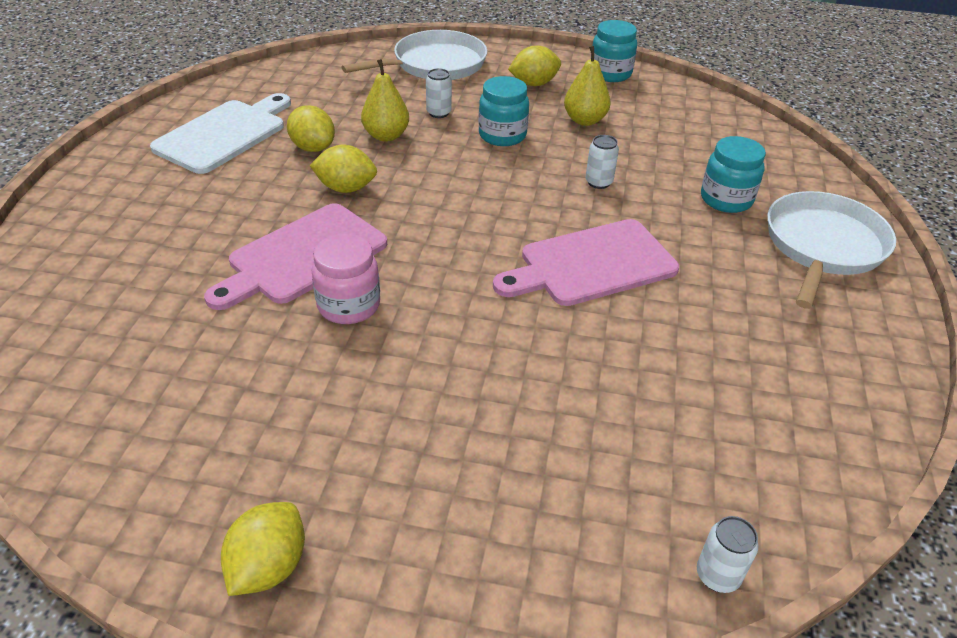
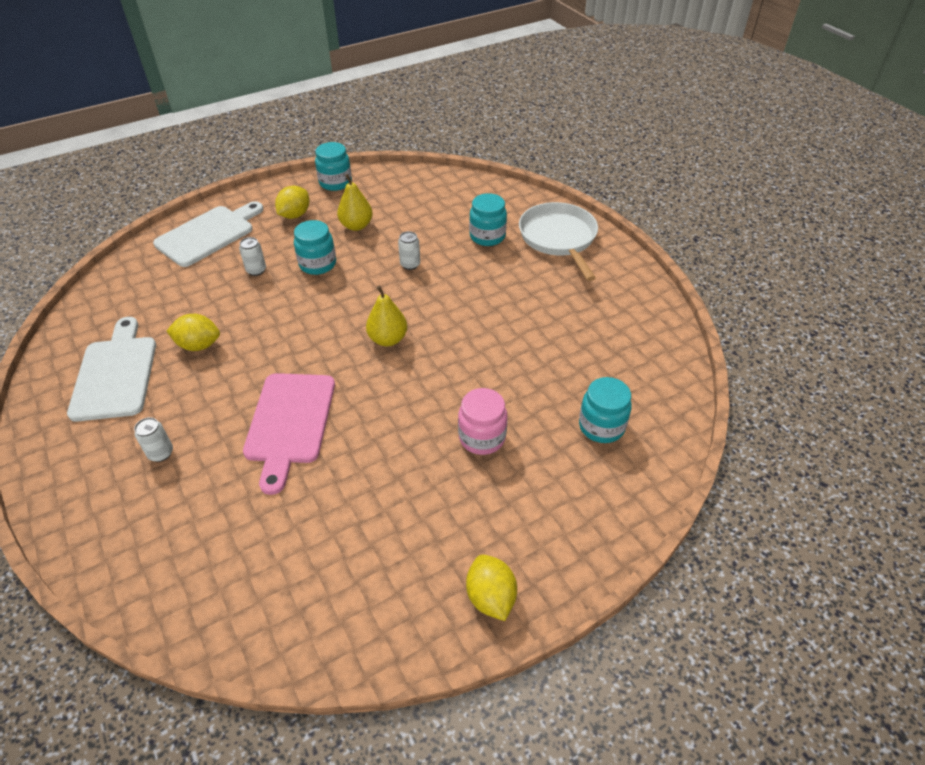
camera: 40 degrees left, 5 degrees up
(346, 188) = (260, 360): yellow lemon -> none
(349, 305) = (357, 433): pink jar -> pink jar (482, 437)
(386, 136) = (240, 307): yellow pear -> yellow pear (388, 339)
(434, 64) = (208, 234): white pan -> white cutting board
(591, 264) = (461, 319): pink cutting board -> none
(628, 485) = (601, 426): none -> turquoise jar
(717, 575) = (675, 439): white can -> white can (161, 453)

